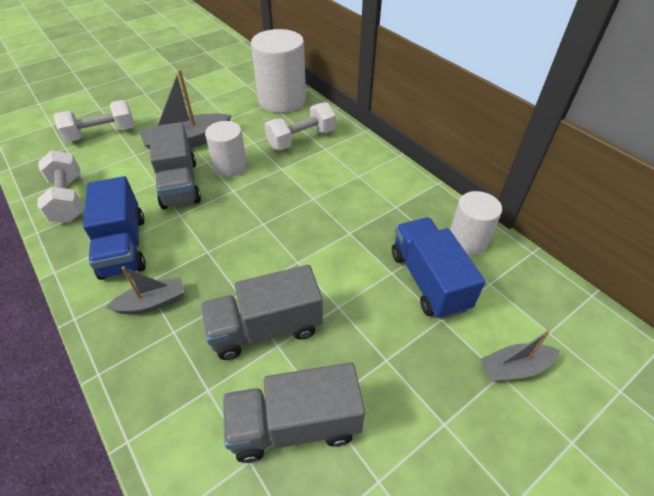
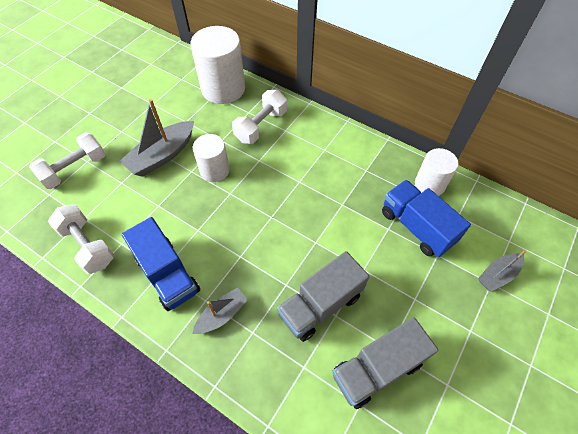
camera: 20 degrees left, 10 degrees up
(179, 184) = (180, 201): grey truck -> none

